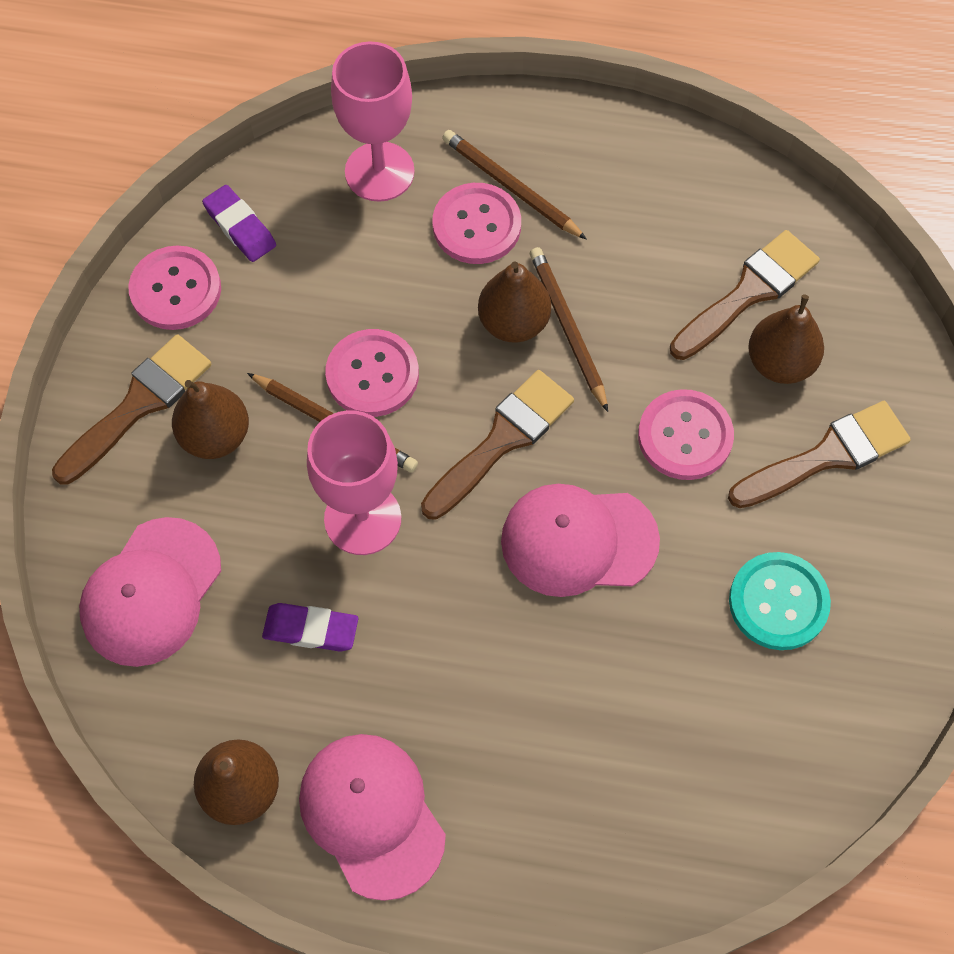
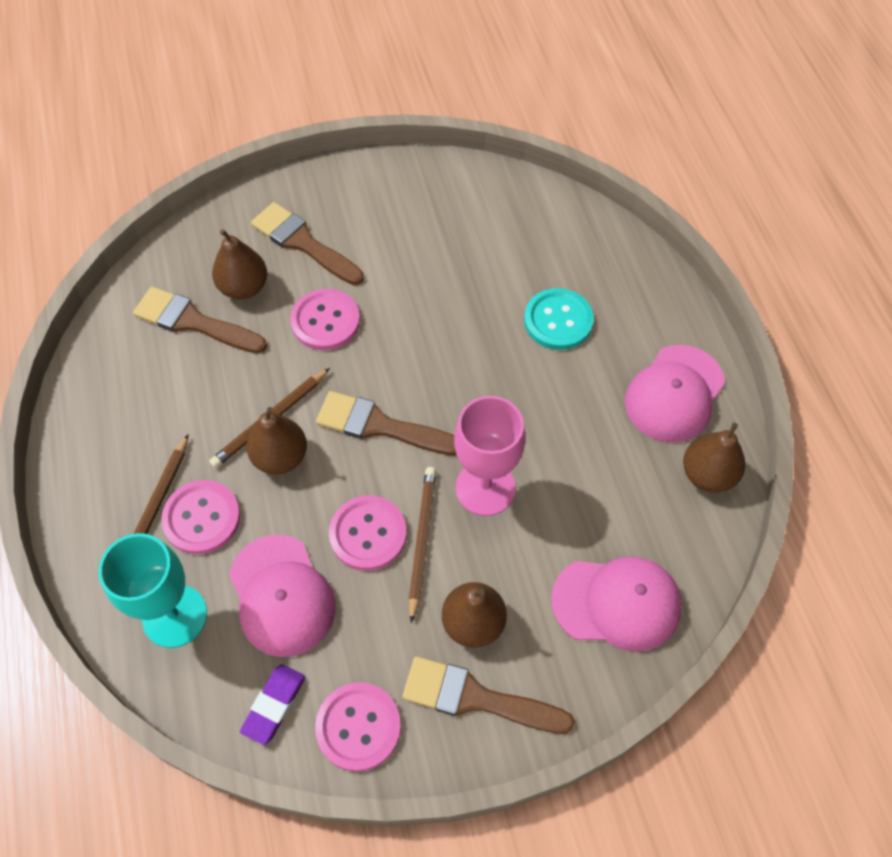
camera: 115 degrees left, 5 degrees down
(311, 630) = (581, 483): purple eraser -> none
(379, 172) = (175, 616): pink goblet -> turquoise goblet
(578, 541) = (432, 353): pink cap -> pink cap (281, 595)
(778, 602) = (417, 237): turquoise button -> turquoise button (558, 321)

